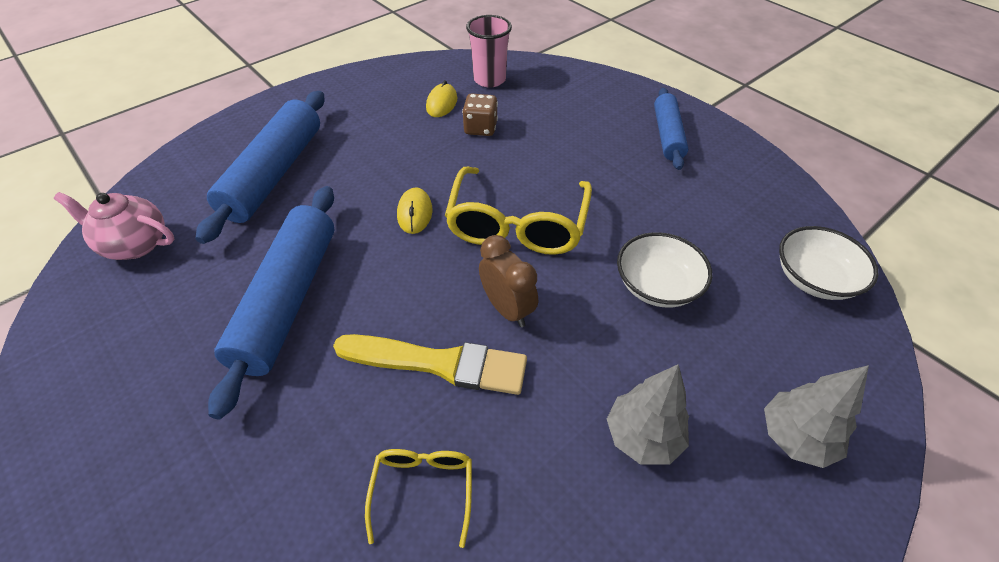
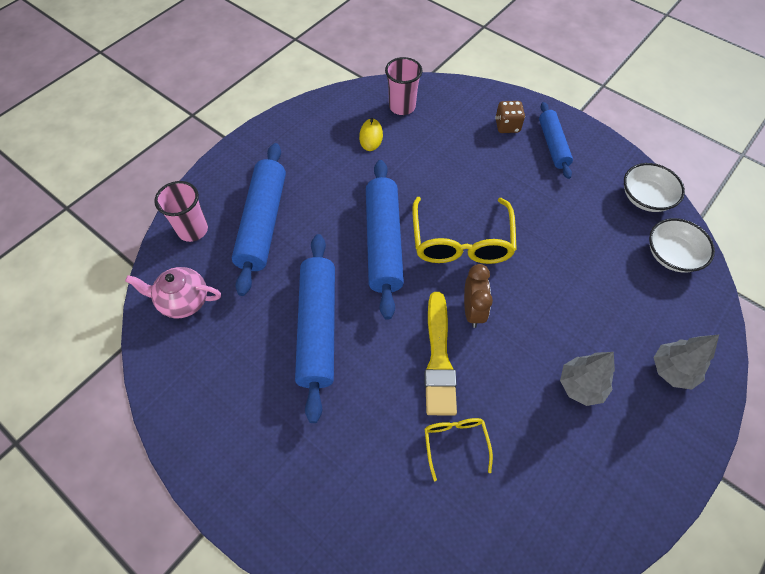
camera: 10 degrees left, 10 degrees up
(188, 170) = (193, 230): none -> pink cup
(415, 213) = (383, 243): yellow mouse -> blue rolling pin
(439, 363) = (438, 358): yellow brush -> yellow brush turned 90 degrees clockwise
(480, 128) = (409, 157): brown dice -> brown dice (507, 126)
(507, 309) = (473, 311): brown clock -> brown clock turned 45 degrees clockwise
(657, 285) = (569, 276): white bowl -> white bowl (646, 198)

